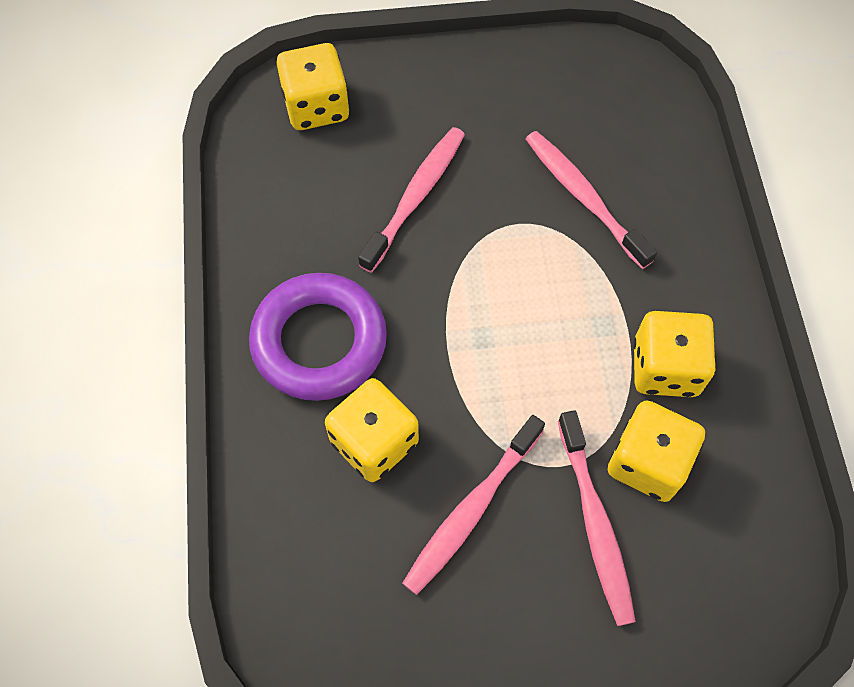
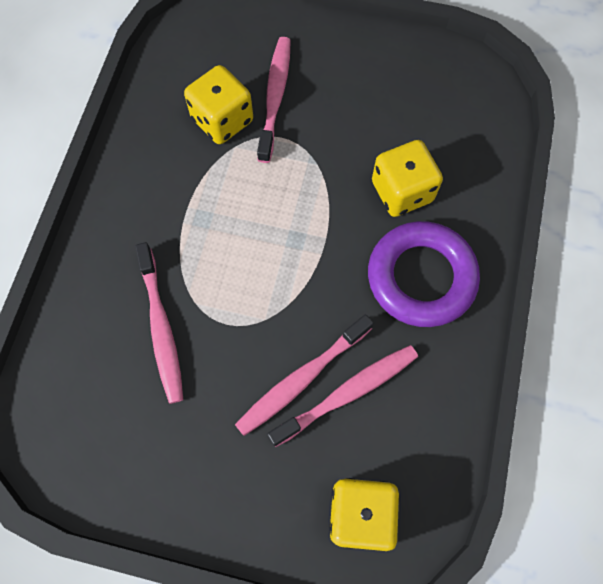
camera: 160 degrees left, 5 degrees up
(471, 510) = (351, 129): pink toothbrush -> pink toothbrush (347, 393)
(665, 368) = (176, 174): yellow dice -> none

